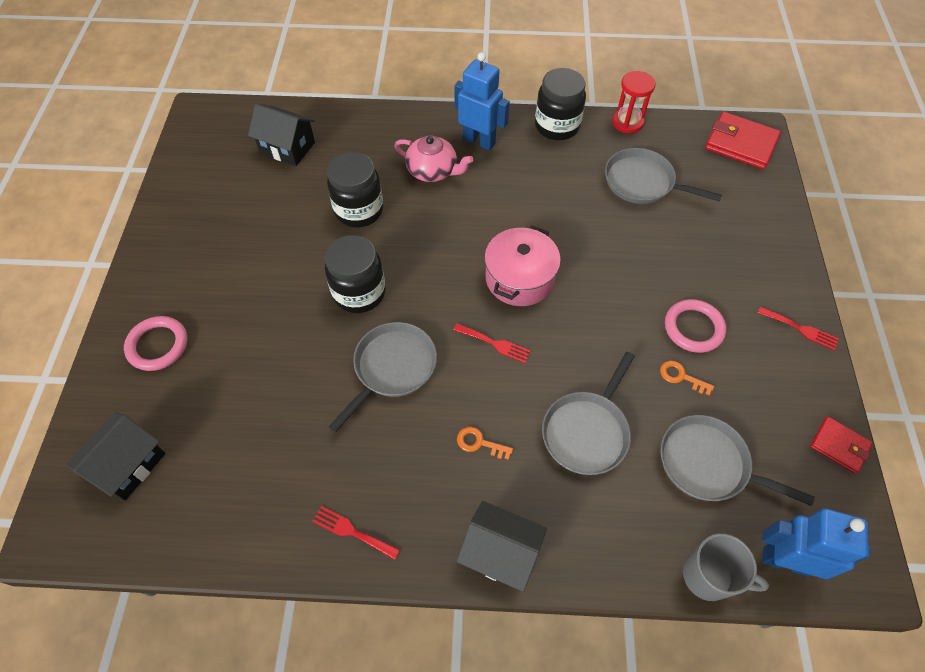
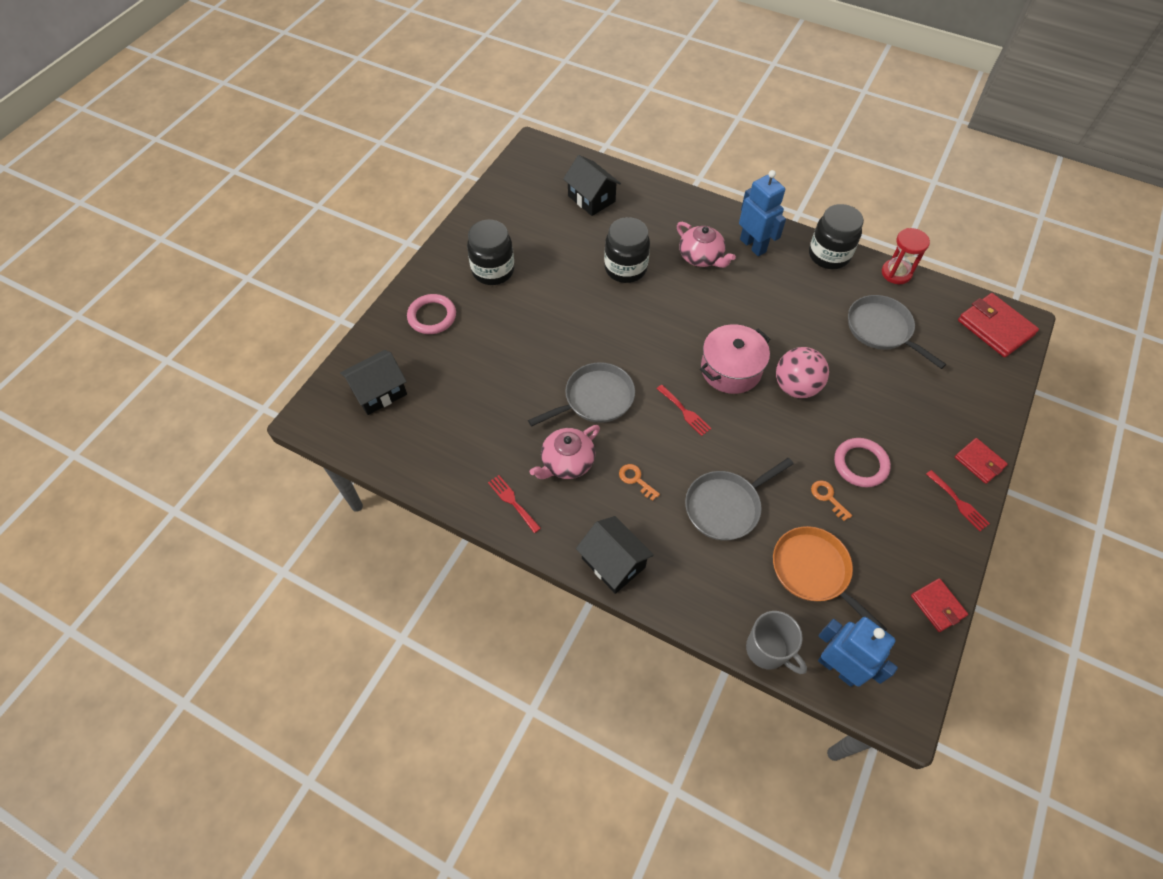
camera: 25 degrees right, 0 degrees up
(359, 293) = (596, 333): black jar -> black jar (493, 271)
(393, 455) = (567, 462): none -> pink teapot
(592, 272) = (796, 387): none -> pink ball
(708, 464) = (813, 571): grey pan -> orange pan
(796, 280) = (979, 462): none -> red wallet

